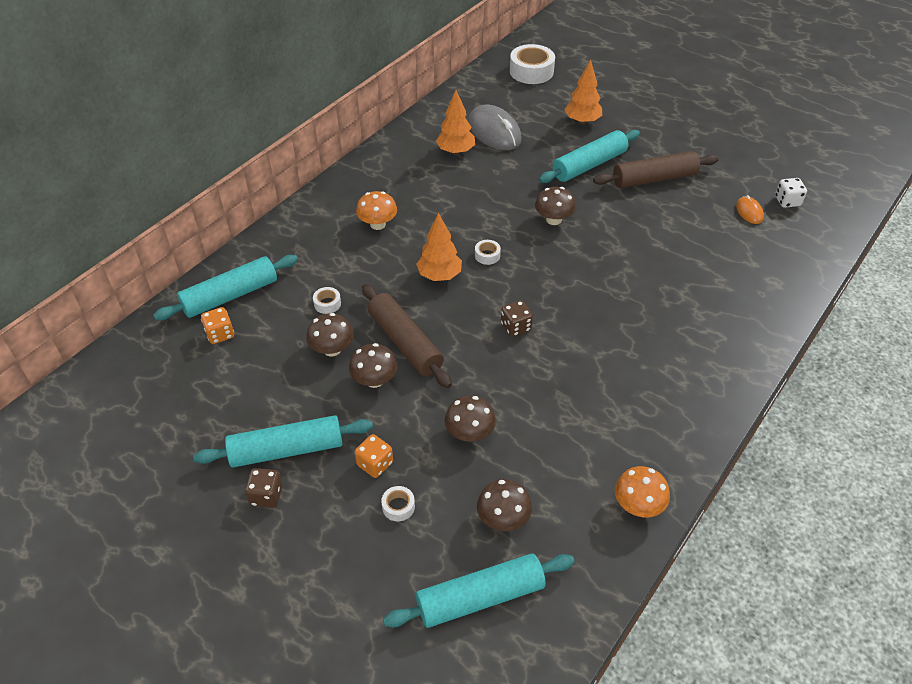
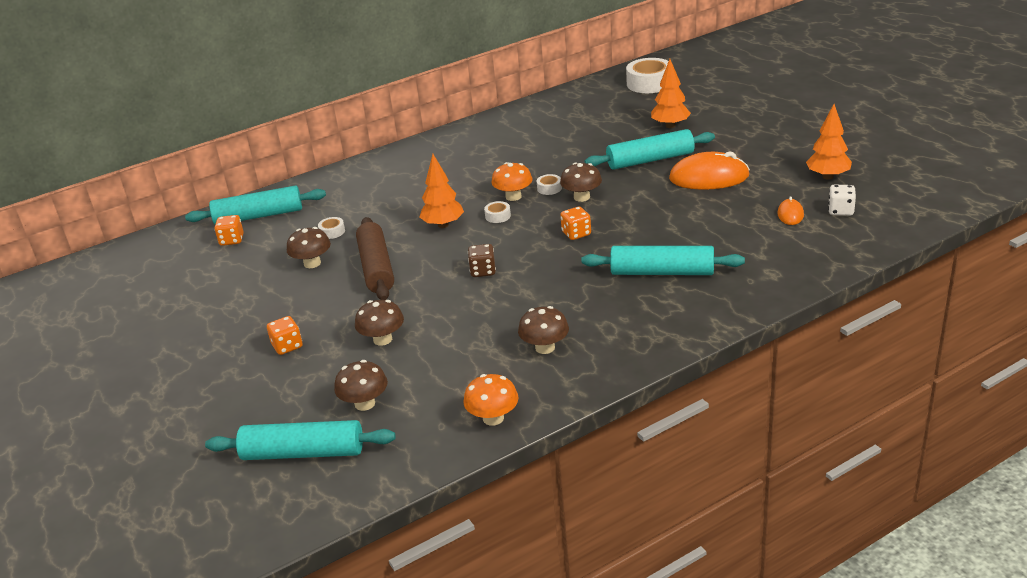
camera: 25 degrees right, 15 degrees down
(266, 495) = (187, 351): brown dice -> none
(287, 450) = (225, 324): turquoise rolling pin -> turquoise rolling pin (662, 272)
(374, 380) = (331, 289): brown mushroom -> brown mushroom (545, 347)
(377, 224) = (417, 182): orange mushroom -> orange mushroom (513, 196)
(398, 506) = (284, 378): white tape -> white tape (549, 188)
(456, 151) = (528, 137): orange tree -> orange tree (828, 176)
(494, 132) = (576, 126): grey mouse -> none
(576, 265) = (576, 234): none -> orange dice
(654, 179) = (709, 177): brown rolling pin -> orange mouse

